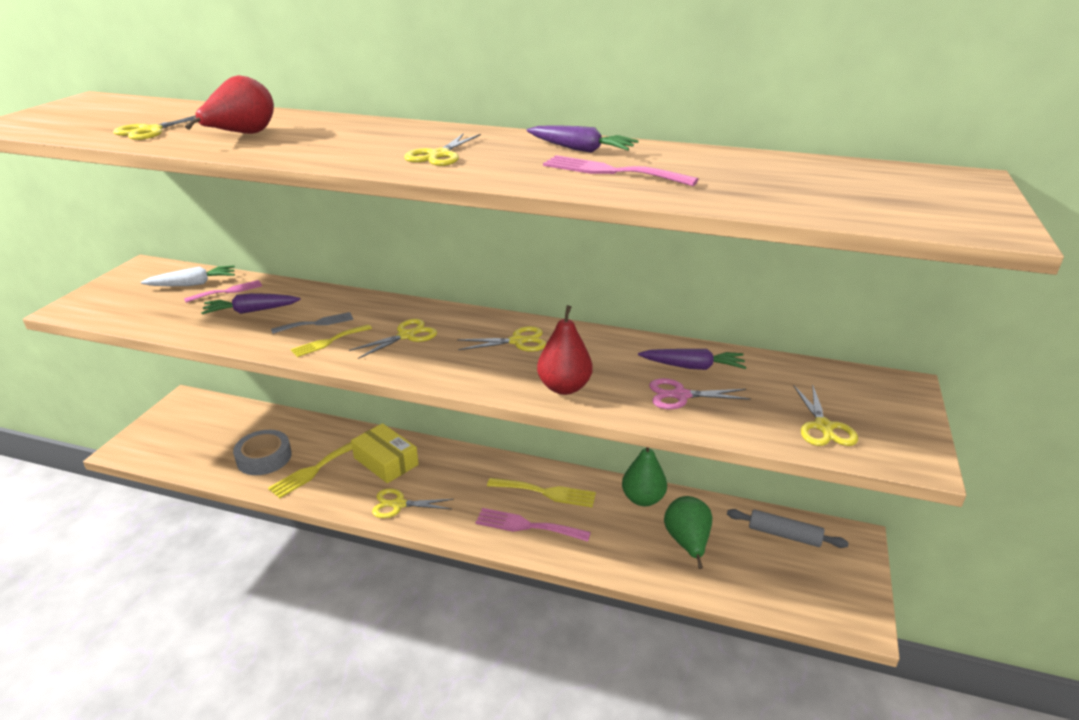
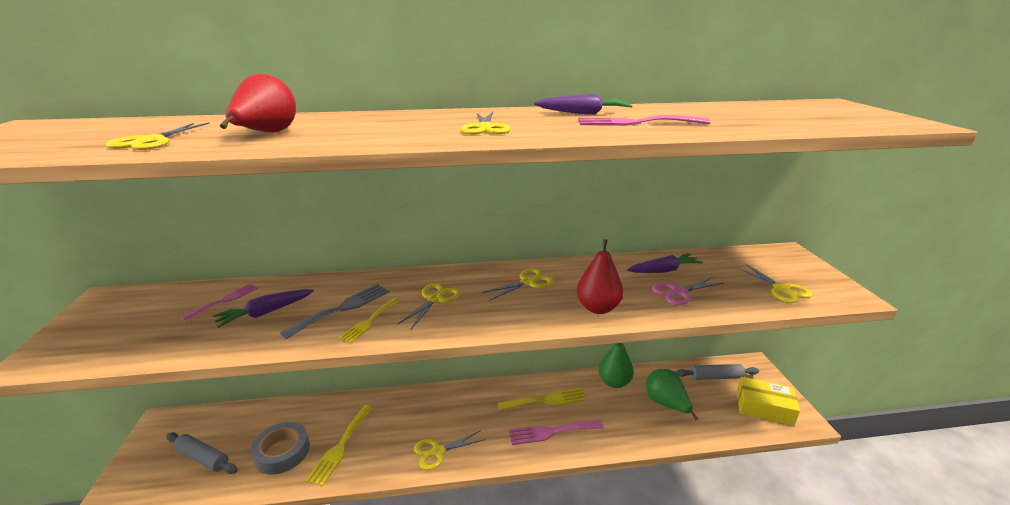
camera: 25 degrees left, 5 degrees down
(193, 284) = (179, 302): white carrot -> none
(200, 441) = (203, 458): none -> grey rolling pin
(316, 323) = (342, 308): grey fork -> grey fork, size x1.50
(386, 461) = (401, 417): yellow box -> yellow box (764, 408)

